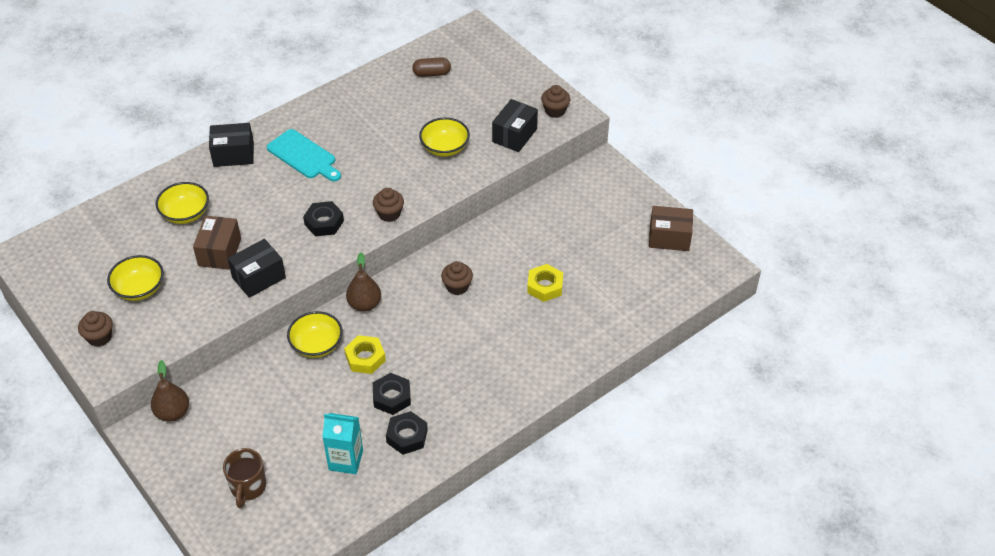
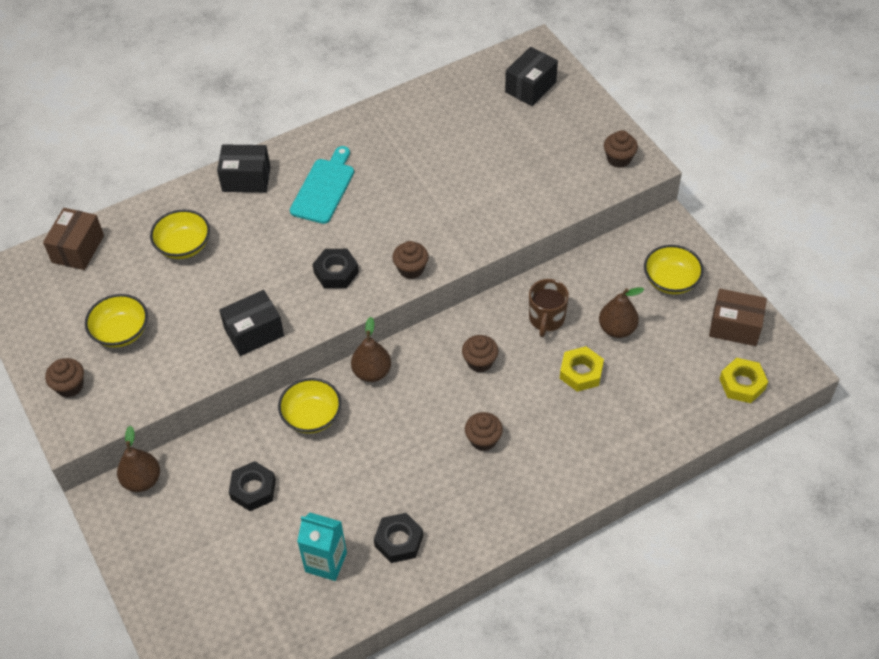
camera: 10 degrees right, 5 degrees up
(219, 252) = (215, 296): brown box -> brown box (78, 249)
(248, 487) = (212, 581): brown mug -> brown mug (546, 319)
(303, 156) = (324, 188): turquoise cutting board -> turquoise cutting board turned 120 degrees counterclockwise
(365, 358) = (364, 438): yellow nut -> yellow nut (742, 384)
(392, 397) = (388, 490): black nut -> black nut (253, 489)
(432, 73) = (482, 100): brown capsule -> none
(445, 148) = (485, 193): yellow bowl -> yellow bowl (671, 280)
(469, 348) = (483, 440): none -> brown cupcake
(514, 135) = (567, 185): black box -> black box (530, 87)
(570, 249) = (617, 329): none -> brown pear

